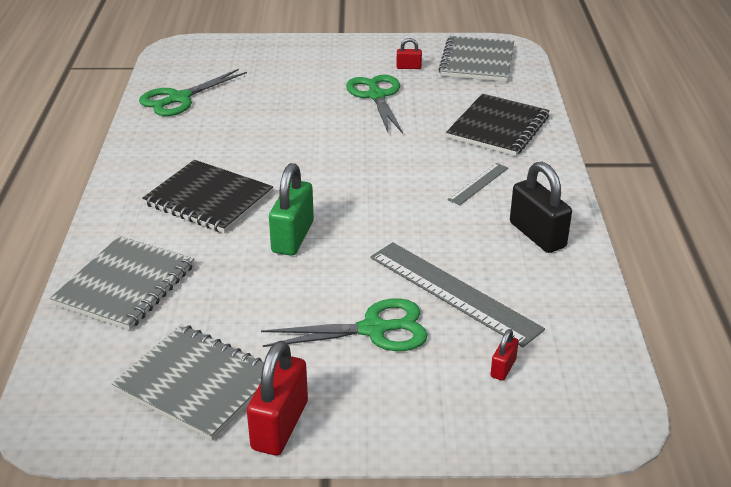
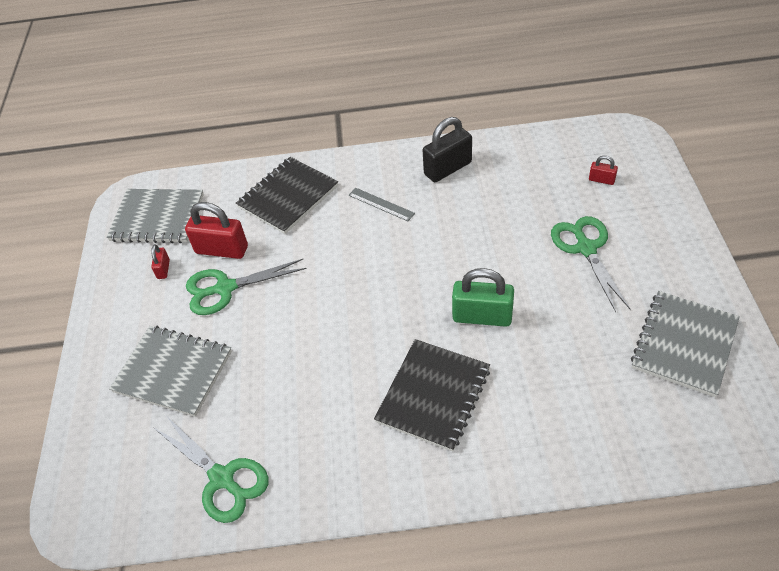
camera: 90 degrees left, 15 degrees up
(125, 285) = (584, 430): grey notebook -> grey notebook (173, 371)
(280, 425) = (703, 286): red padlock -> red padlock (222, 250)
(453, 292) = (529, 209): grey ruler -> none
(498, 127) = (288, 196): black notebook -> black notebook turned 75 degrees counterclockwise

